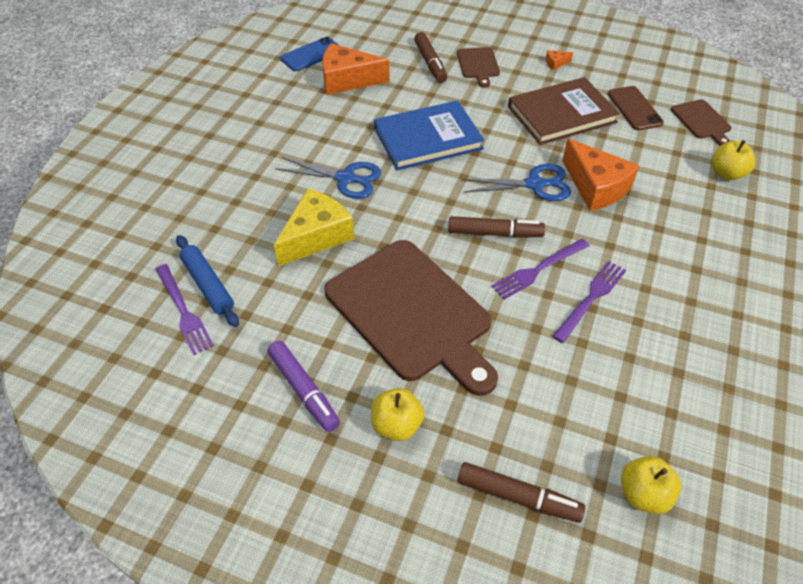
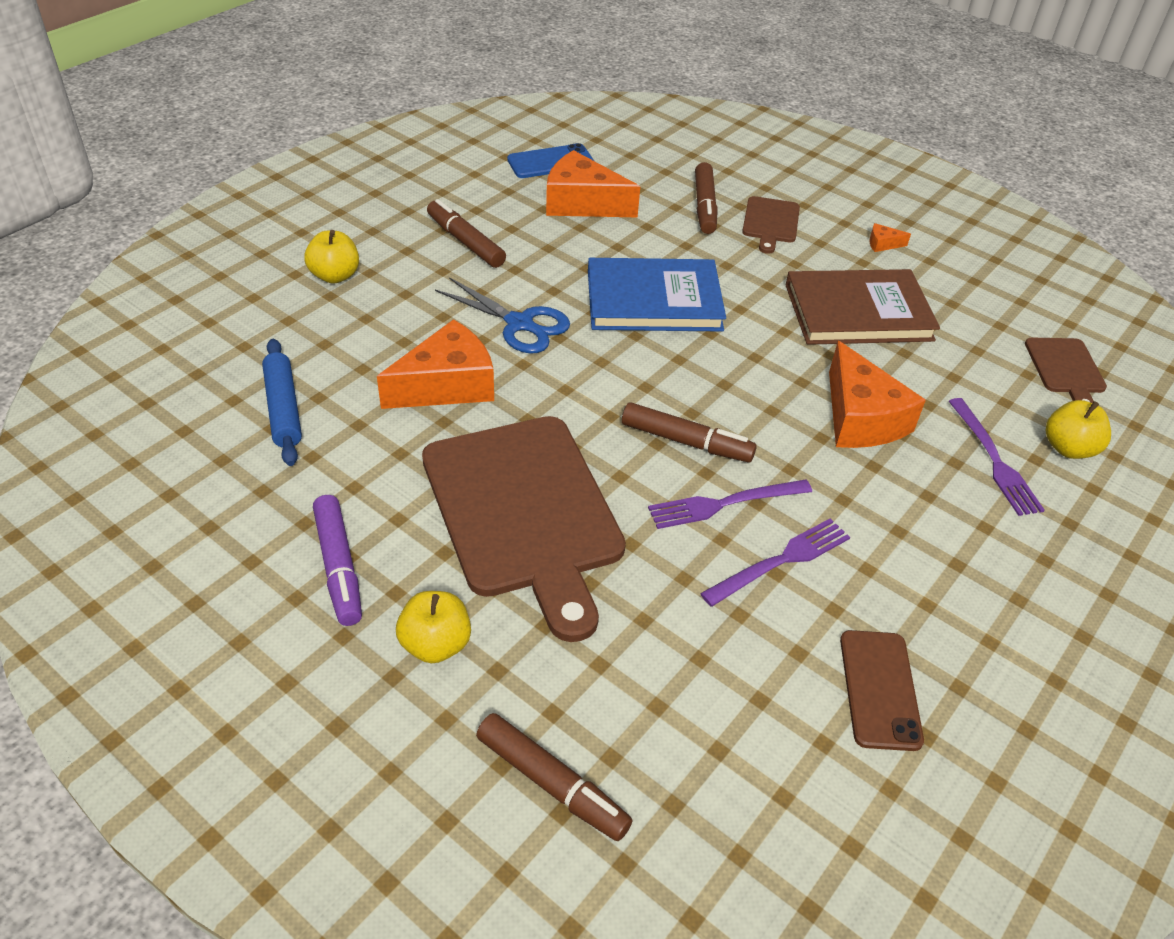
camera: 15 degrees right, 5 degrees down
(183, 311) = (239, 431): purple fork -> purple fork (994, 460)
(280, 128) = (465, 242): none -> brown marker
(316, 236) = (447, 385): yellow cheese -> orange cheese
(535, 184) = (774, 393): blue scissors -> none
(634, 108) = (970, 329): brown phone -> brown phone (880, 689)
(643, 494) = (728, 836): yellow apple -> yellow apple (335, 276)

